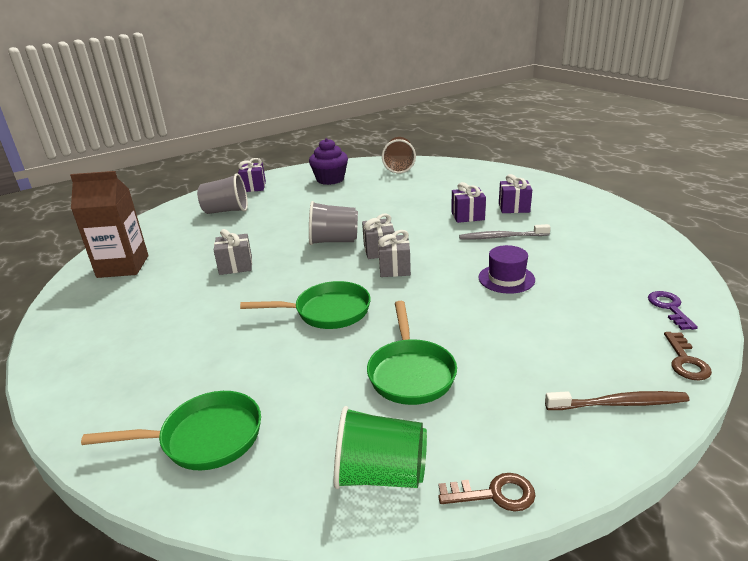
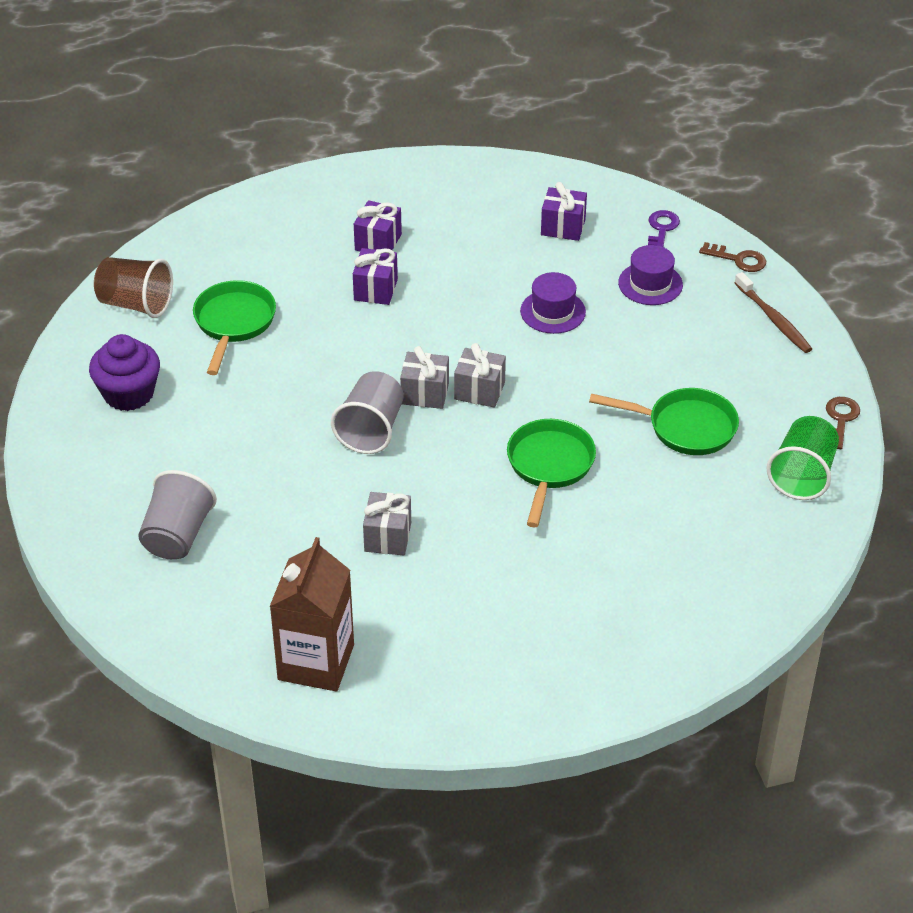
camera: 75 degrees left, 15 degrees up
(204, 438) = (722, 580): green pan -> green pan (233, 323)
(254, 187) = (88, 492): purple gift -> purple gift (563, 227)
(501, 237) = (454, 281): grey toothbrush -> none
(589, 316) = (650, 284): none -> purple hat
(619, 404) = (774, 319): brown toothbrush -> brown toothbrush turned 135 degrees clockwise
(669, 308) = (661, 230): purple key -> purple key turned 90 degrees clockwise

